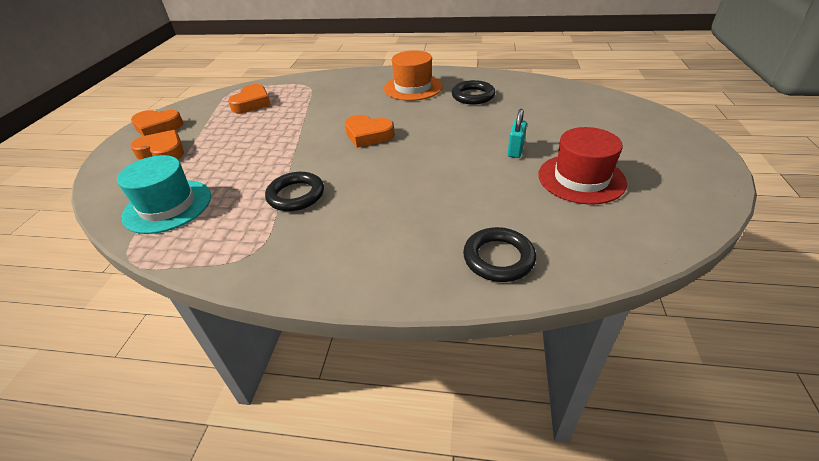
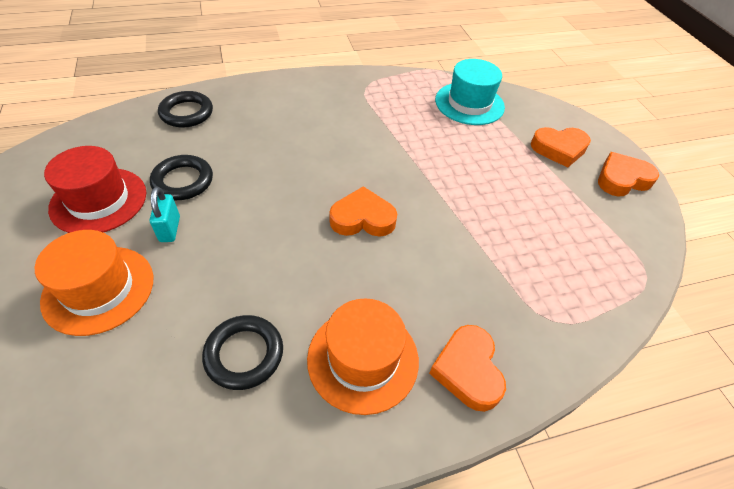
camera: 150 degrees right, 10 degrees up
(252, 103) = (577, 249): orange heart -> orange heart (467, 370)
(296, 195) = (376, 130): black ring -> black ring (183, 181)
(562, 128) = (99, 289): none -> orange hat

